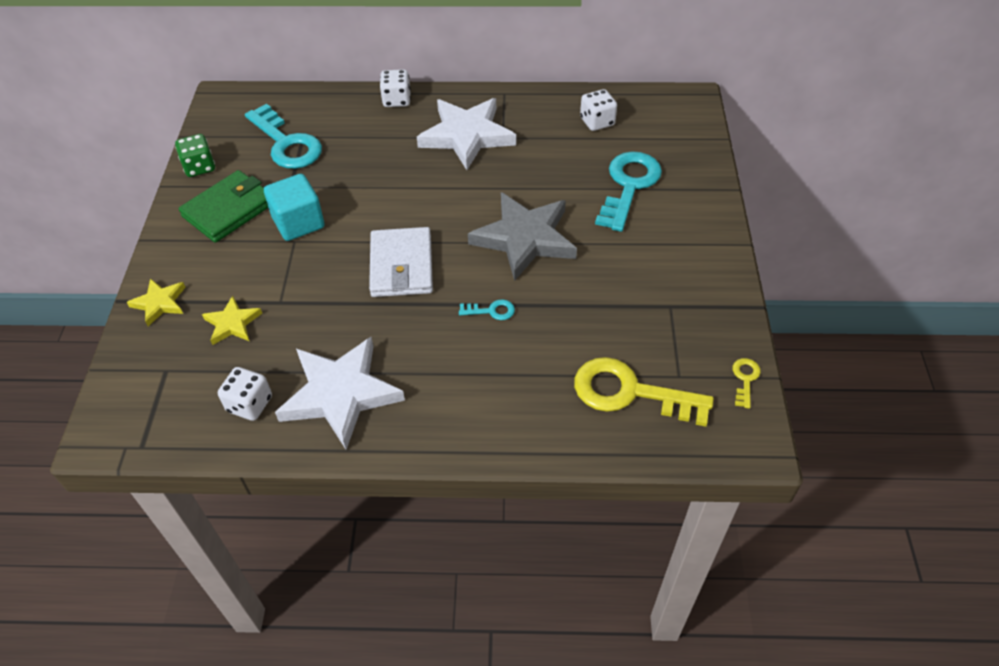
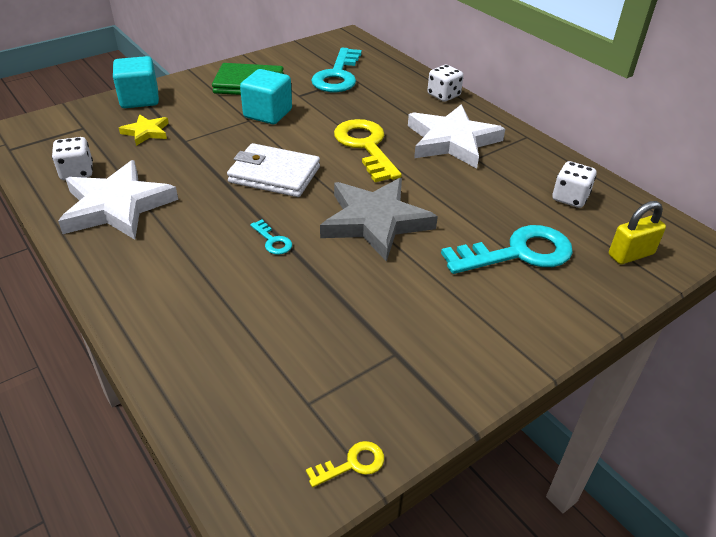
camera: 50 degrees right, 10 degrees down
(160, 303) = (139, 99): yellow star -> turquoise cube
(199, 167) = (275, 58): green dice -> none
(401, 266) = (274, 175): white wallet -> white wallet turned 60 degrees clockwise
(630, 392) = (254, 375): yellow key -> yellow key (366, 147)
(678, 135) = (630, 254): none -> yellow padlock

